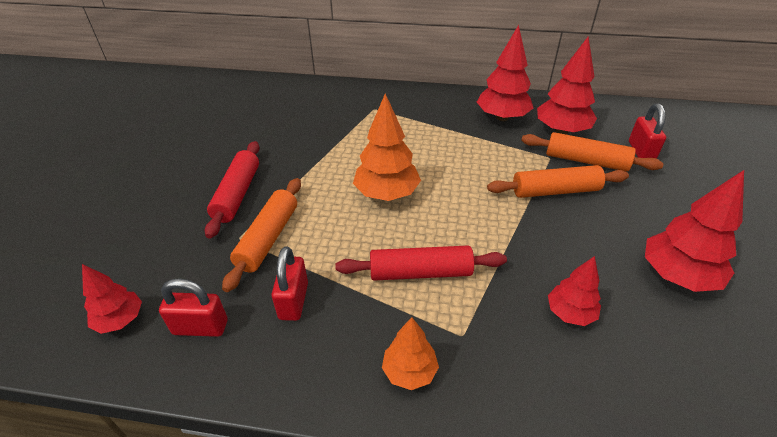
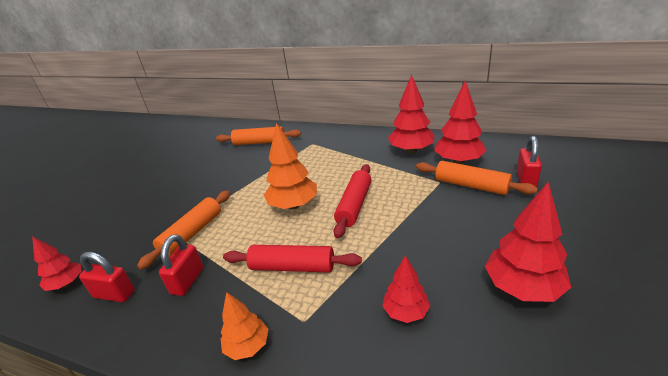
camera: 15 degrees right, 10 degrees down
(237, 194) = (186, 201): red rolling pin -> red rolling pin (354, 205)
(555, 191) = (433, 209): orange rolling pin -> orange rolling pin (259, 142)

